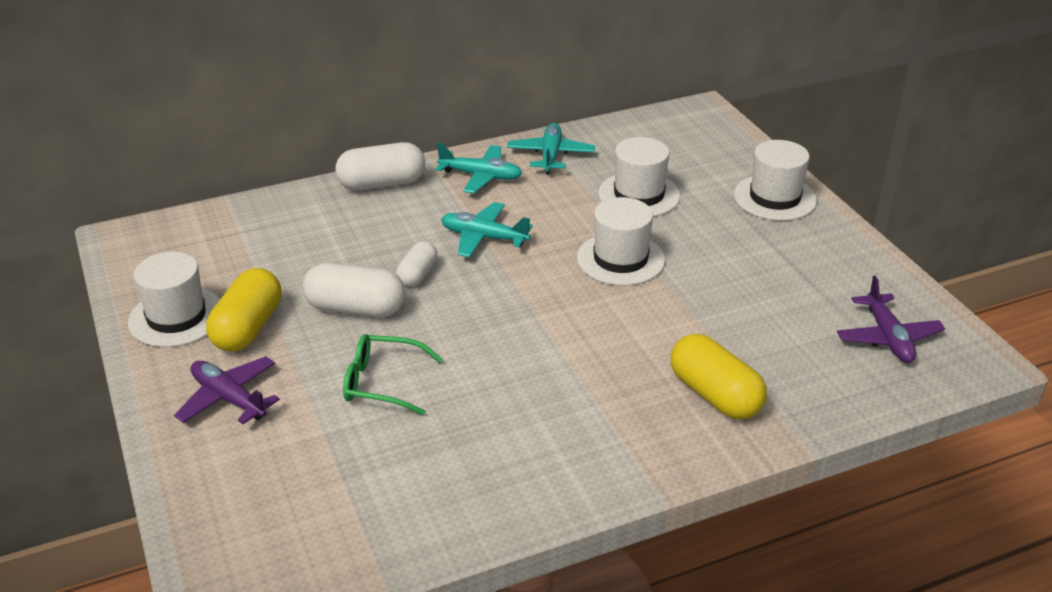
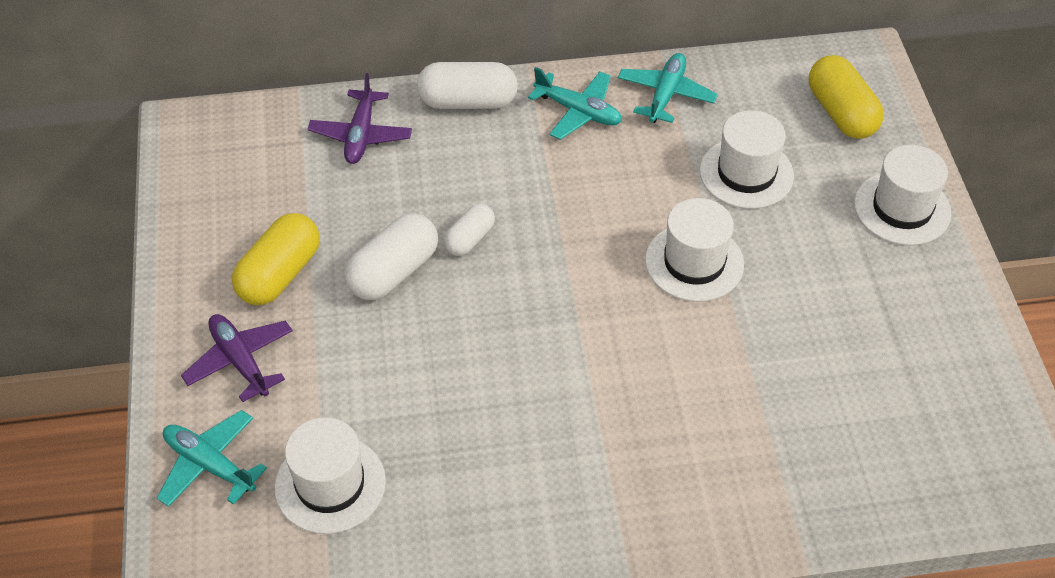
camera: 15 degrees right, 15 degrees up
(176, 317) = (213, 245): white hat -> white hat (330, 484)
(356, 308) = (393, 272): white capsule -> white capsule turned 75 degrees counterclockwise
(382, 382) = (394, 375): green glasses -> none
(484, 237) = (555, 201): turquoise plane -> turquoise plane (210, 465)
(715, 395) = (732, 469): yellow capsule -> yellow capsule (841, 113)
(887, 337) = (953, 435): purple plane -> purple plane (361, 135)

